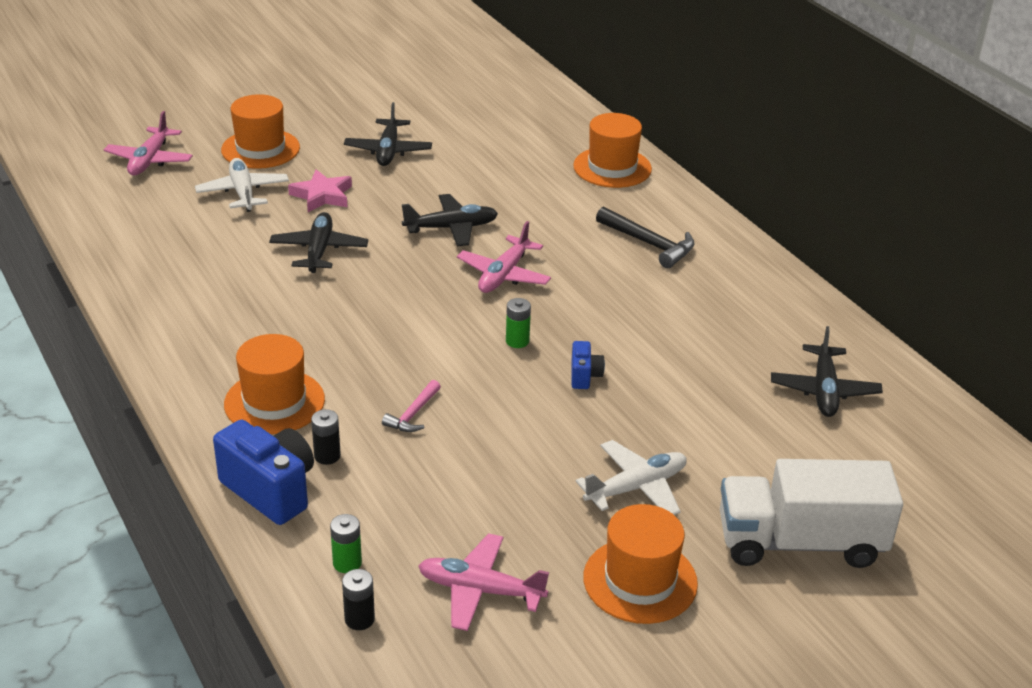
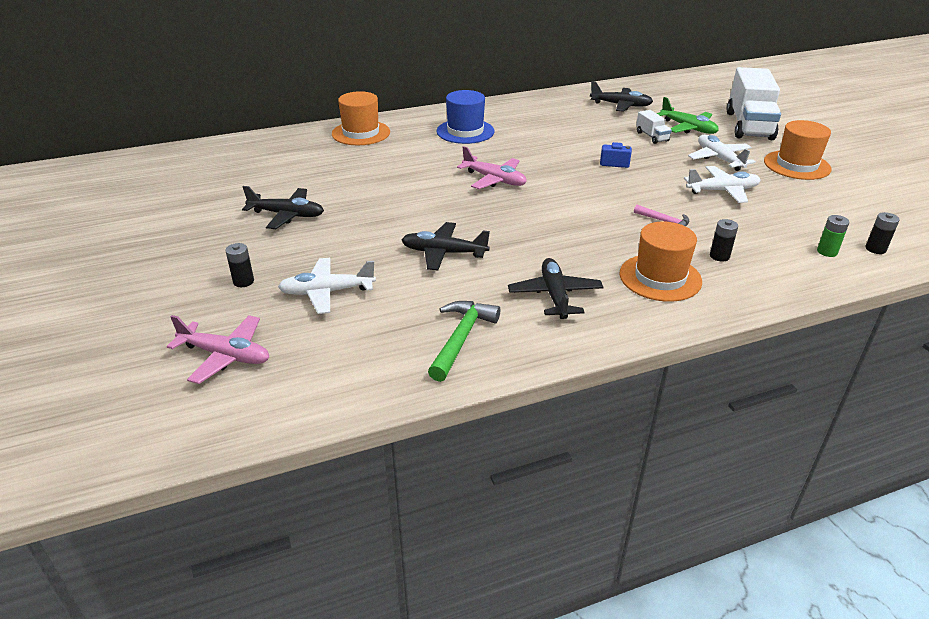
camera: 80 degrees left, 0 degrees up
(164, 271) = (461, 339): none -> green hammer
(260, 149) = (243, 281): orange hat -> black battery
(270, 490) = (765, 280): blue camera -> none
(322, 196) = (351, 249): pink star -> none
(451, 228) = (425, 195): black plane -> black plane (555, 295)
(480, 590) = (828, 209): pink plane -> none
(517, 341) = (576, 181): green battery -> none
(518, 479) = (722, 191): none -> white plane
(649, 244) = (465, 131): black hammer -> blue hat
(700, 419) = (652, 136): none -> white truck
(754, 463) = (688, 128): none -> green plane

